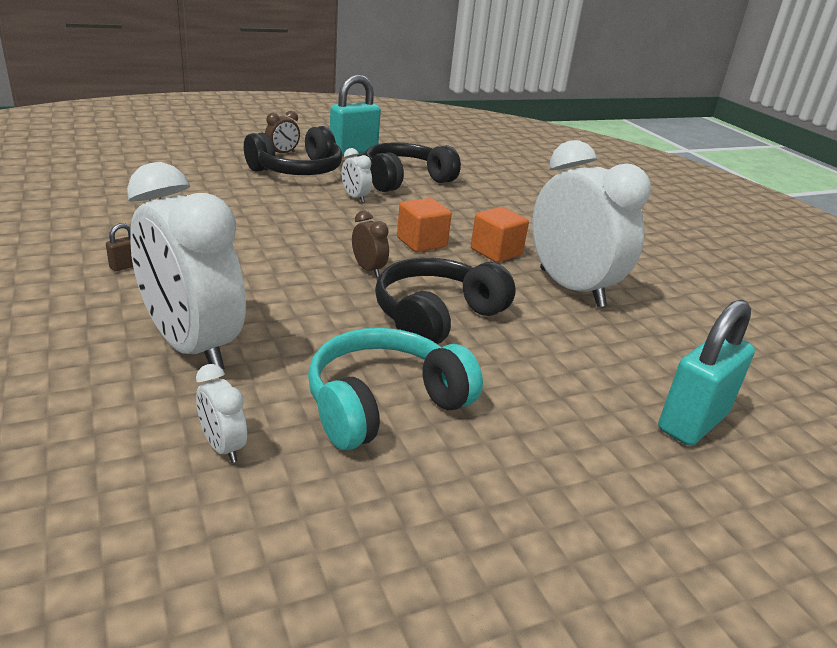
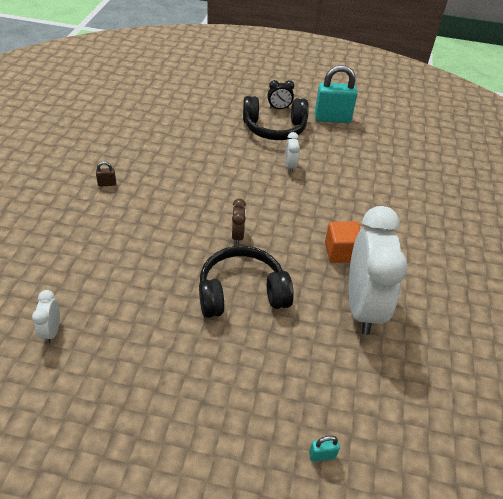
camera: 35 degrees right, 15 degrees up
(192, 346) = (91, 257): white clock -> none
(282, 153) = (279, 108): brown clock -> black clock
(384, 404) = (150, 343): turquoise headphones -> none
(405, 180) = (343, 159): black headphones -> none
(421, 242) = (295, 224): orange cube -> none
(692, 422) = (322, 455): turquoise padlock -> turquoise padlock, size x0.41

